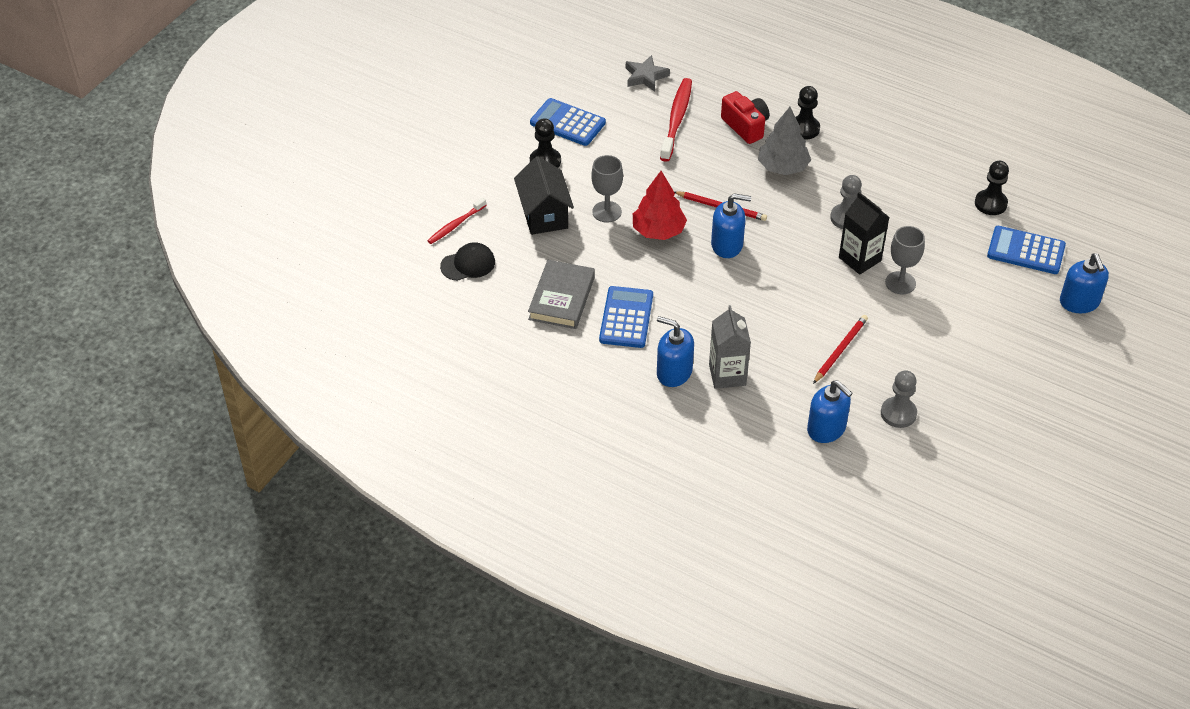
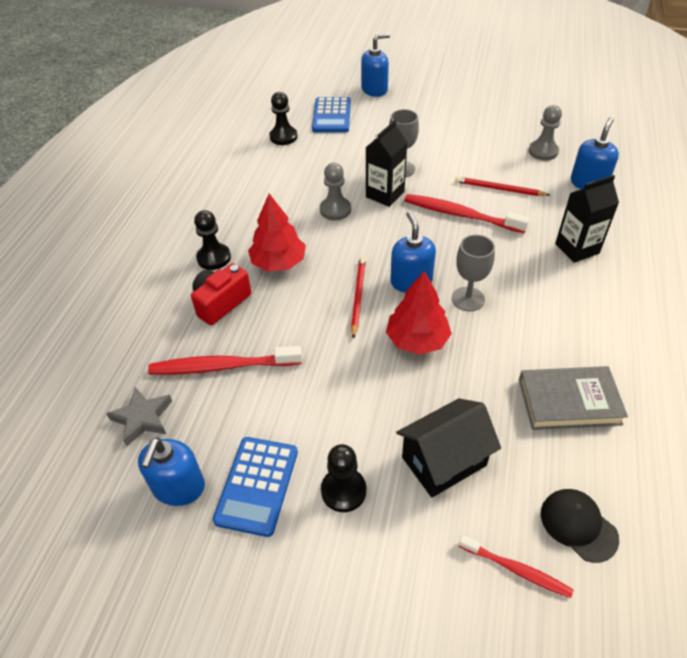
camera: 105 degrees left, 0 degrees up
(607, 212) = (409, 395): grey goblet -> grey goblet (468, 299)
(626, 318) = (558, 336): blue calculator -> none
(674, 372) = (602, 284): blue soap dispenser -> blue soap dispenser (178, 487)
(727, 375) = (577, 248): grey carton -> black carton
(783, 167) = (278, 263): grey tree -> red tree
(808, 306) = (460, 215): none -> red toothbrush

